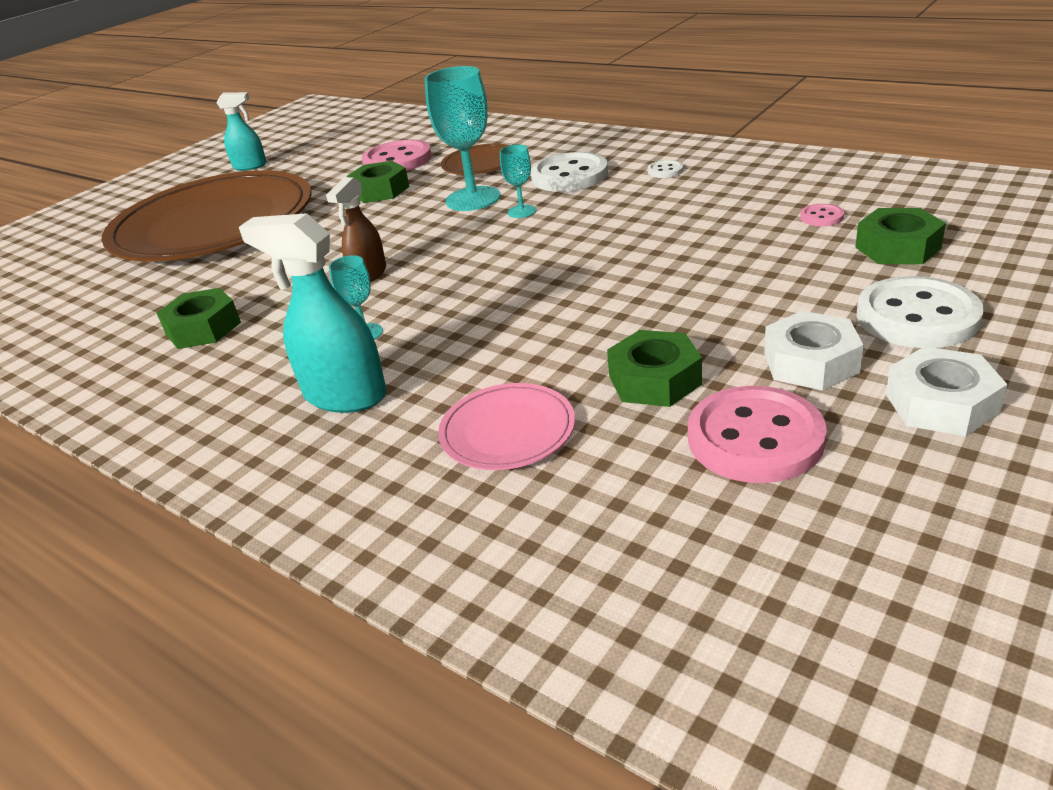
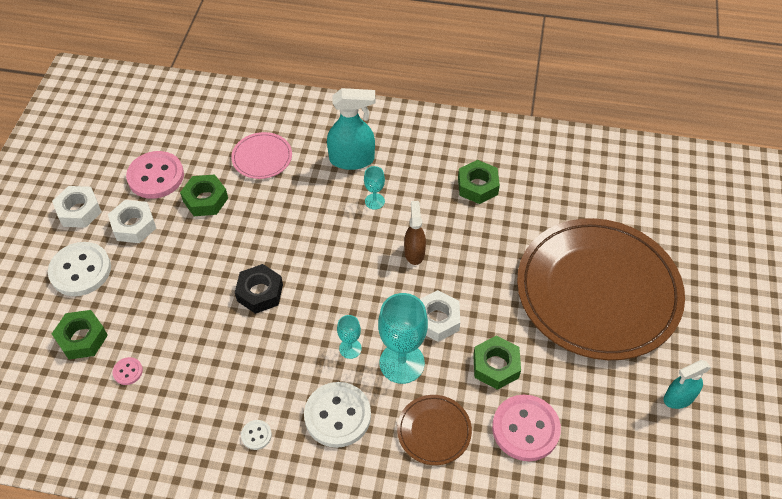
camera: 150 degrees right, 20 degrees up
(403, 222) = (437, 320): none -> white nut
(609, 262) = (260, 293): none -> black nut

